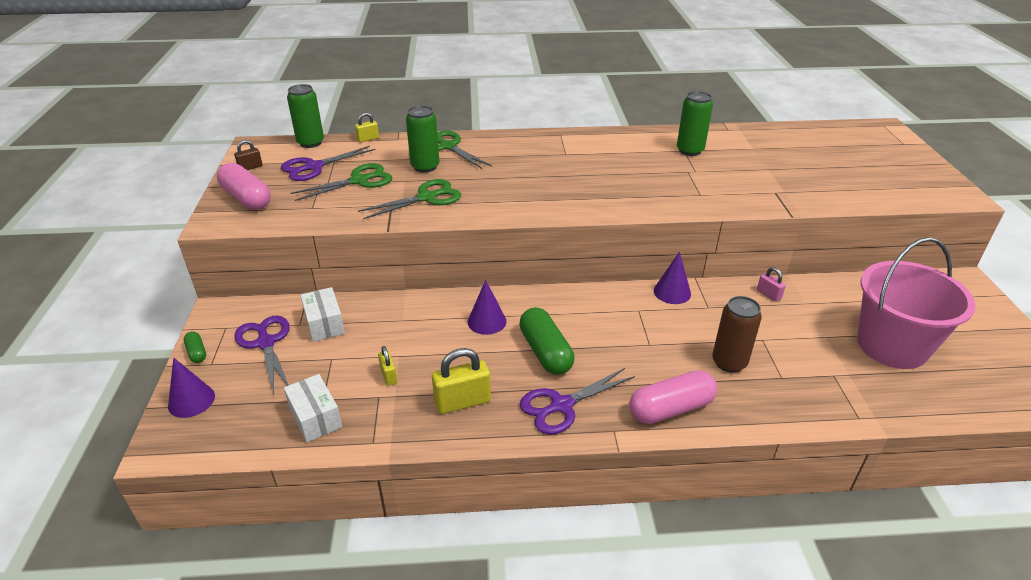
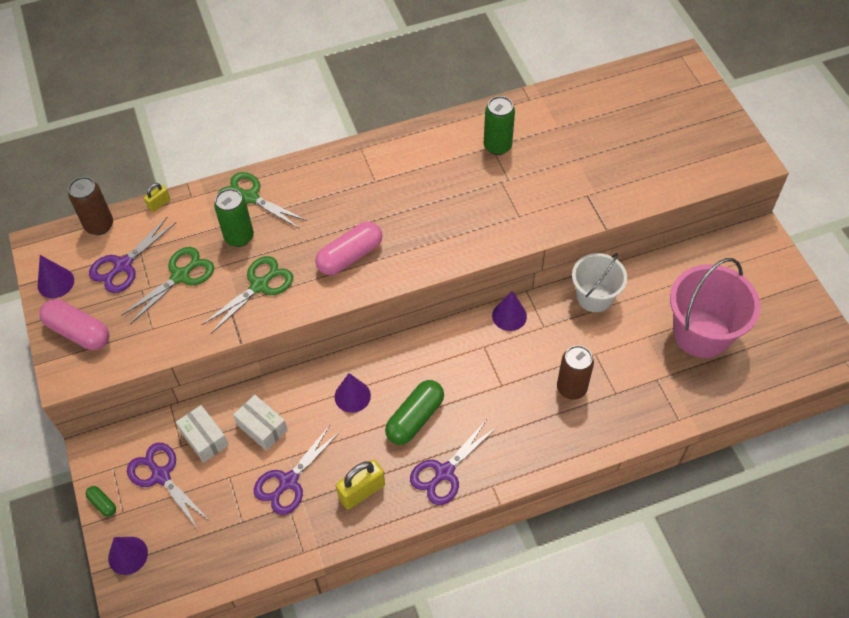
camera: 15 degrees left, 20 degrees up
(250, 167) = (55, 282): brown padlock -> purple cone
(310, 143) = (99, 225): green can -> brown can
(315, 417) = (244, 542): white box -> white box (262, 427)
(389, 376) = (288, 481): yellow padlock -> purple scissors
(545, 352) = (415, 418): green capsule -> green capsule turned 75 degrees clockwise
(671, 409) = (532, 451): pink capsule -> pink capsule (350, 256)
(768, 294) = (594, 297): pink padlock -> white bucket

